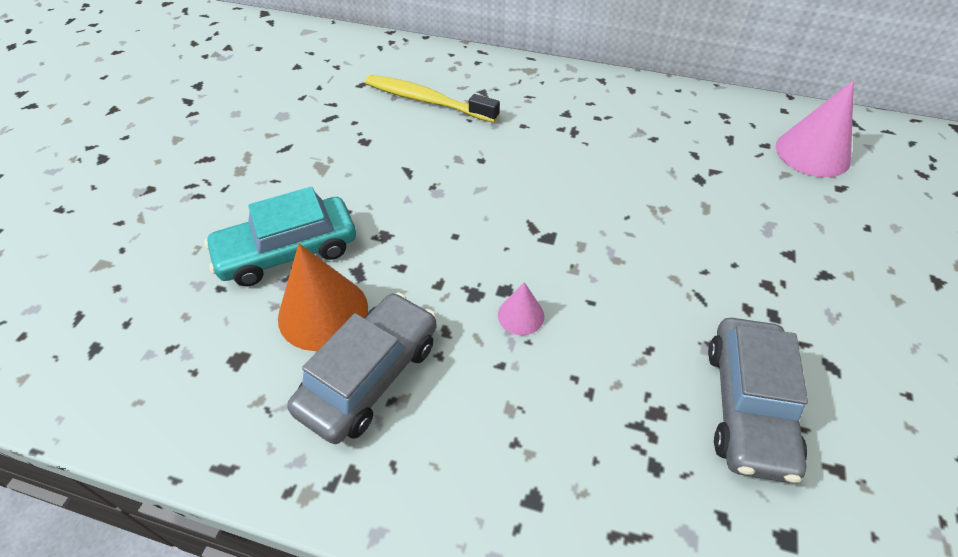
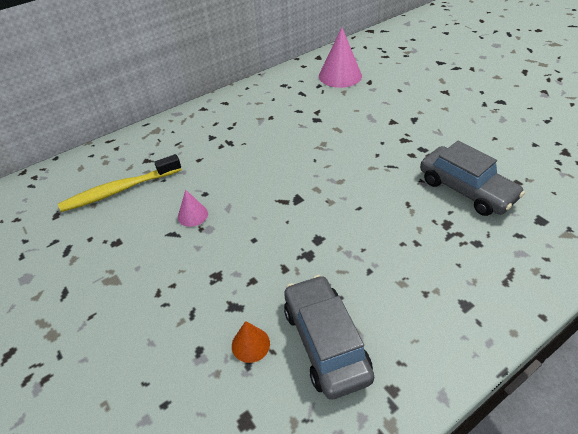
camera: 50 degrees left, 5 degrees down
(288, 251) = (173, 340): turquoise car -> none
(323, 312) = (250, 344): orange cone -> orange cone, size x0.52
(521, 315) = (342, 242): pink cone -> pink cone (192, 215)

